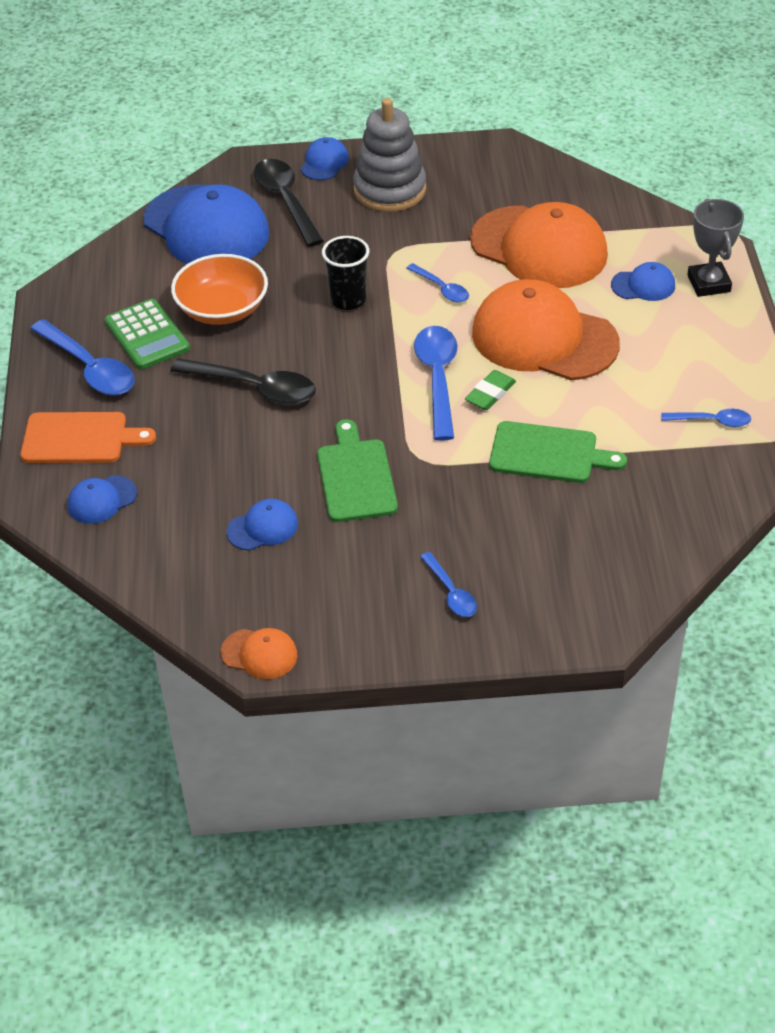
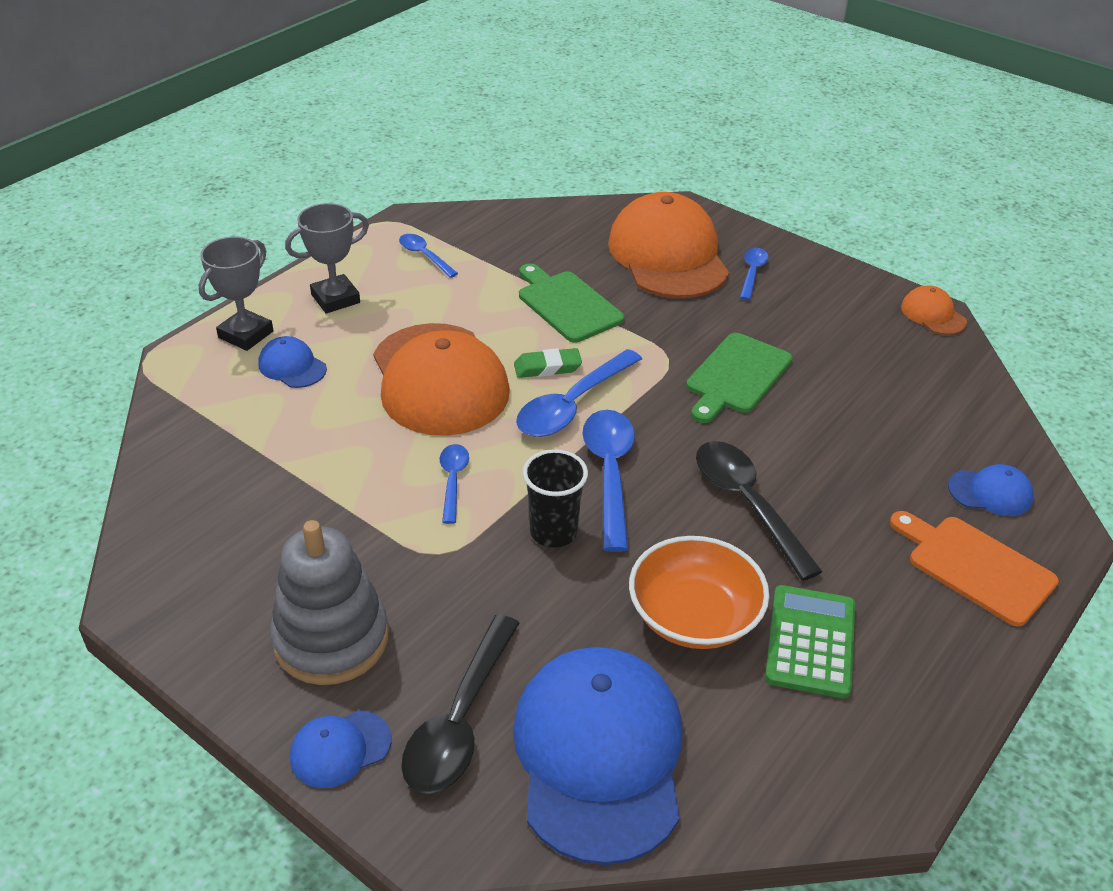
camera: 140 degrees left, 5 degrees down
(89, 368) = (910, 645): blue spoon -> blue spoon (609, 473)
(262, 527) = (855, 387): blue cap -> none
(539, 248) = (308, 458): orange cap -> orange cap (668, 255)
(705, 344) = (335, 299): none -> grey trophy

